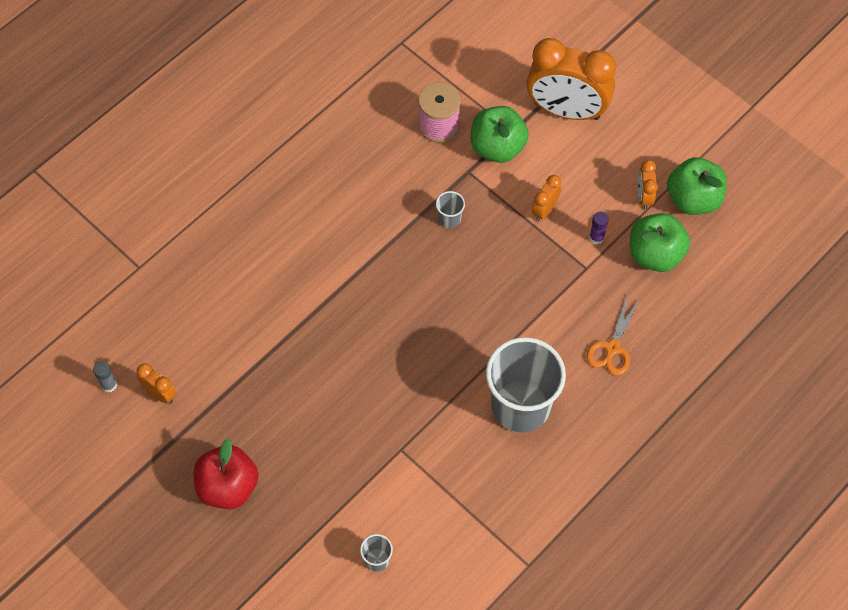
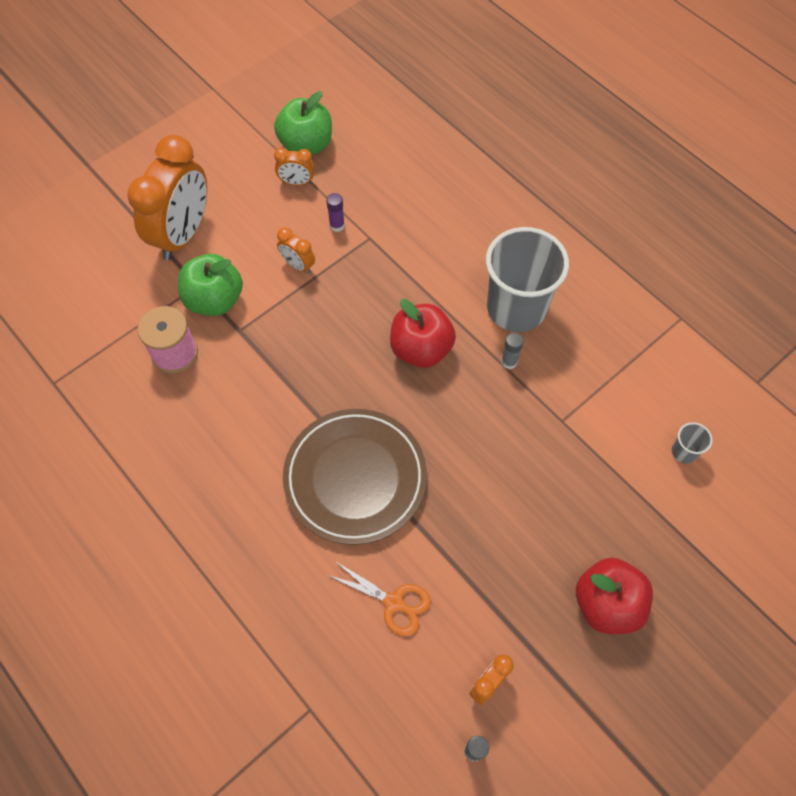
camera: 85 degrees left, 0 degrees up
(331, 280) = (355, 478): none -> brown plate
(449, 219) = (295, 352): grey cup -> none
(459, 401) = (509, 362): none -> grey glue stick
(464, 323) = (421, 349): none -> red apple
(612, 348) = (458, 226): orange scissors -> orange scissors (393, 602)
(655, 254) = (361, 181): green apple -> none

